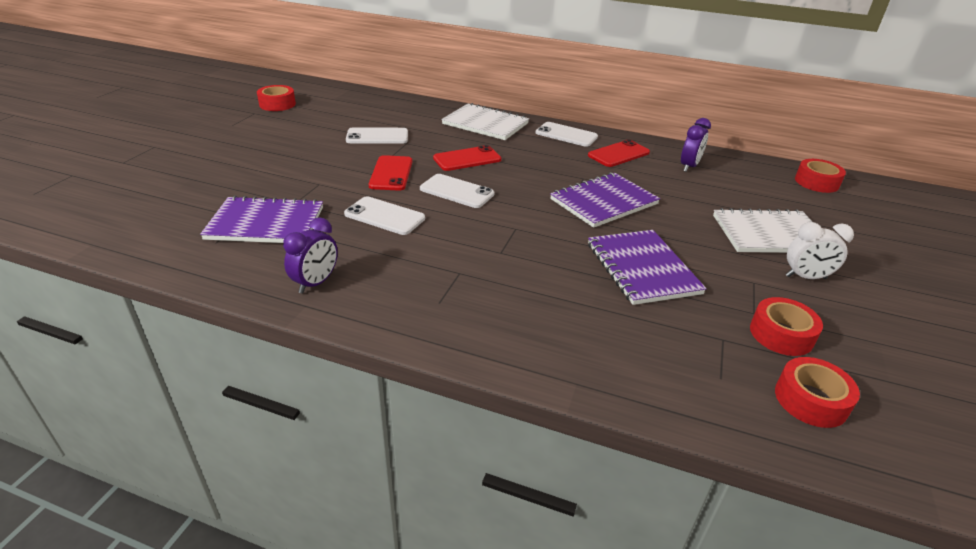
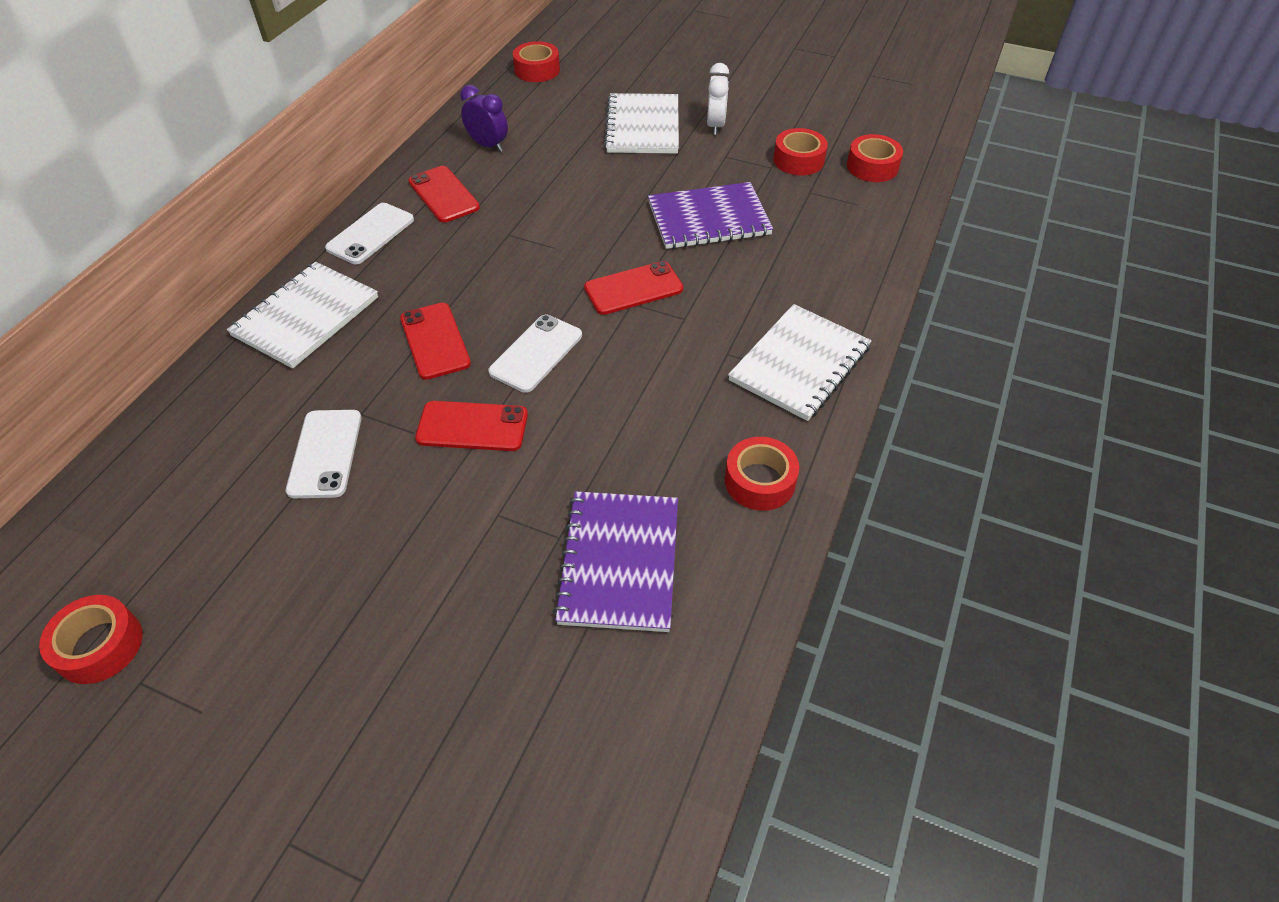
camera: 85 degrees left, 15 degrees up
(316, 283) = (760, 481): purple clock -> red tape
(384, 216) = (601, 426): white phone -> none
(446, 312) = (799, 364): none -> white notebook
(533, 229) = (633, 289): none -> red phone
(604, 202) = (572, 225): purple notebook -> none

